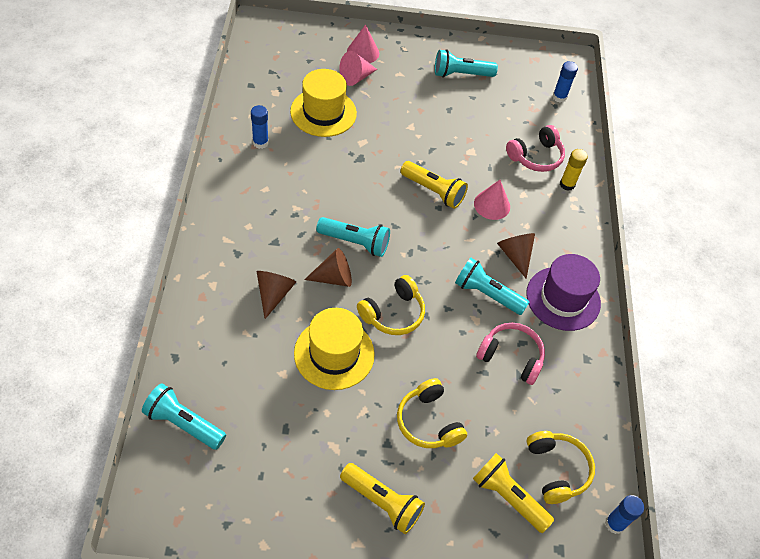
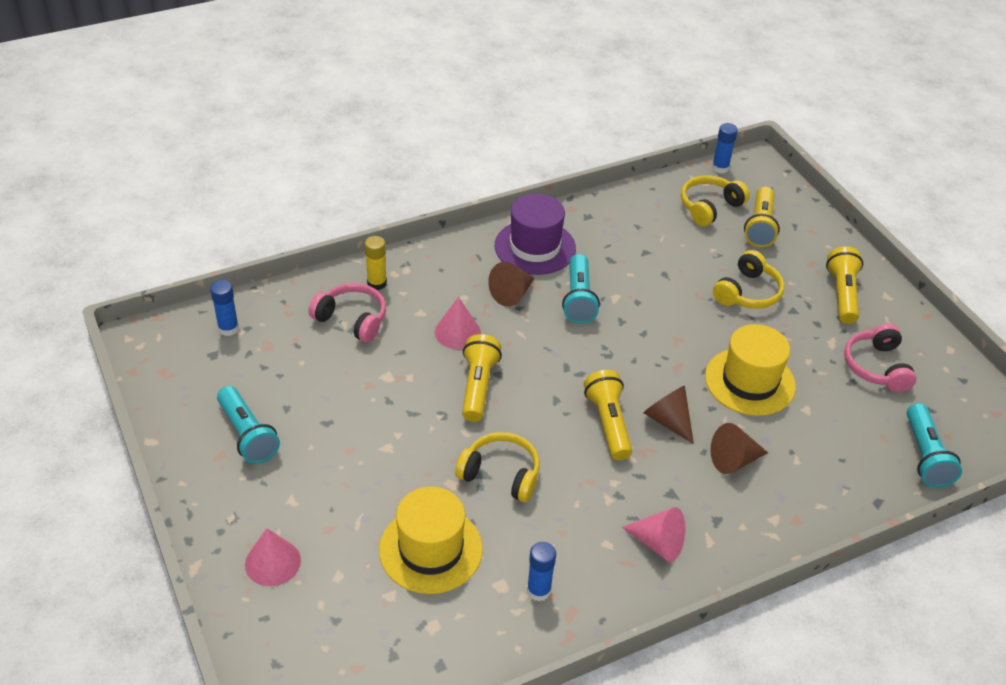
camera: 115 degrees left, 10 degrees down
(355, 242) = (608, 423): turquoise flashlight -> yellow flashlight
(356, 77) = (333, 546): pink cone -> pink cone (658, 543)
(393, 313) = (665, 357): yellow headphones -> yellow headphones (501, 474)
(511, 357) = (632, 262): pink headphones -> pink headphones (876, 367)

